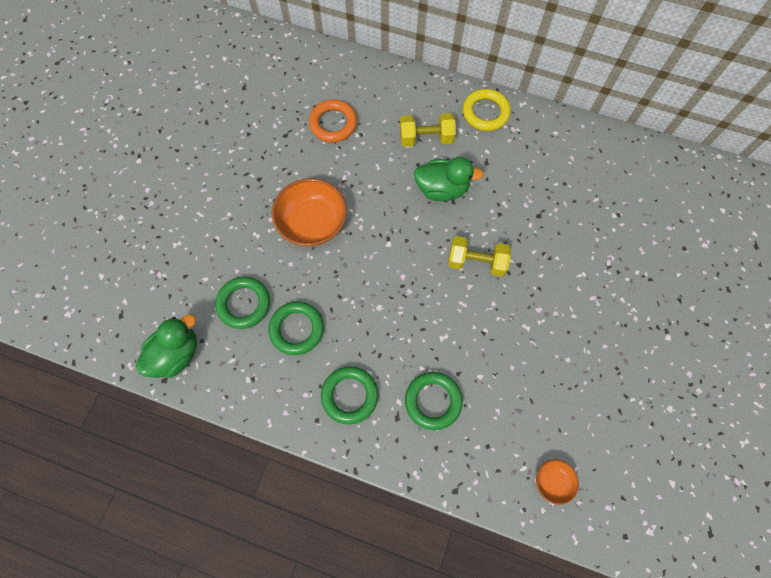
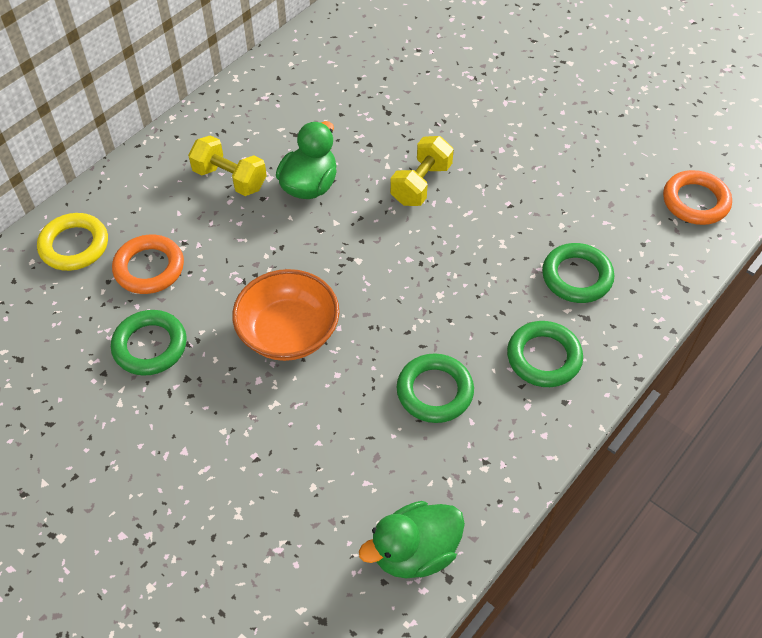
camera: 70 degrees left, 15 degrees down
(176, 354) = (415, 552): green duck -> green duck turned 90 degrees counterclockwise
(244, 304) = (373, 445): green ring -> green ring (150, 346)
(426, 138) = (230, 179): yellow dumbbell -> yellow dumbbell turned 75 degrees counterclockwise
(485, 112) = (227, 113): yellow ring -> yellow ring (74, 245)
(553, 481) = (695, 201): orange bowl -> orange ring

